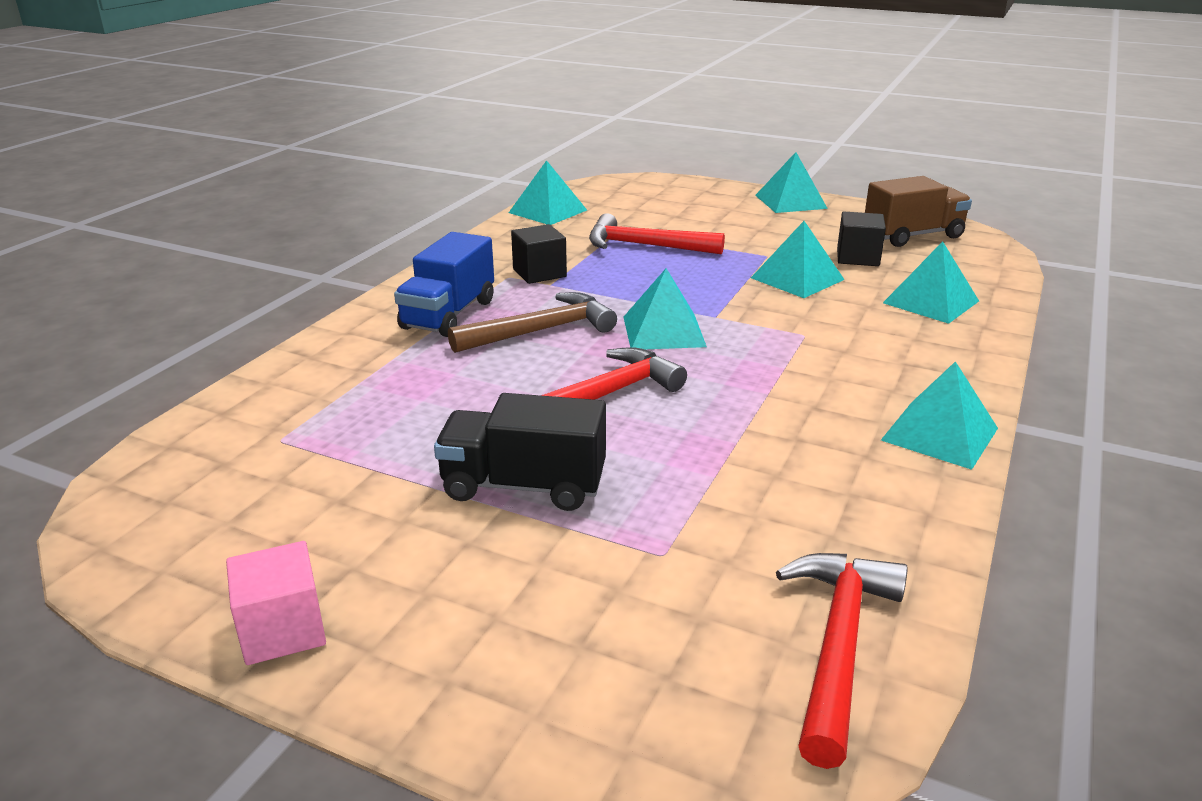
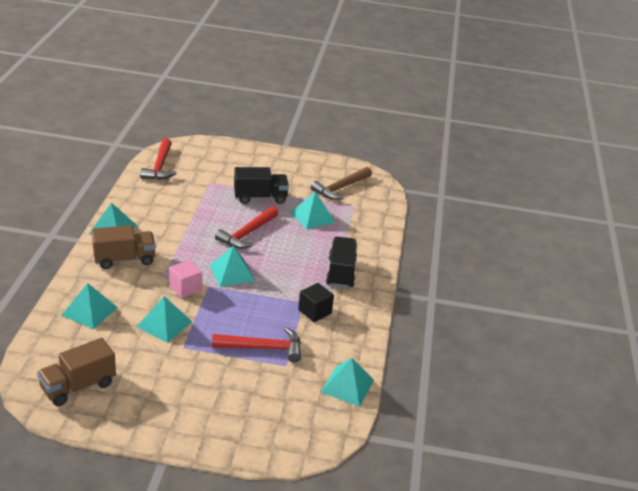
camera: 160 degrees right, 5 degrees up
(282, 630) = (301, 159): pink cube -> pink cube (185, 288)
(448, 314) = (341, 273): blue truck -> black truck
(540, 331) = (290, 266): brown hammer -> brown hammer (341, 188)
(790, 201) = (165, 430): turquoise pyramid -> turquoise pyramid (312, 217)
(857, 257) = (123, 352): black cube -> none
(890, 370) = (124, 259): none -> brown truck

